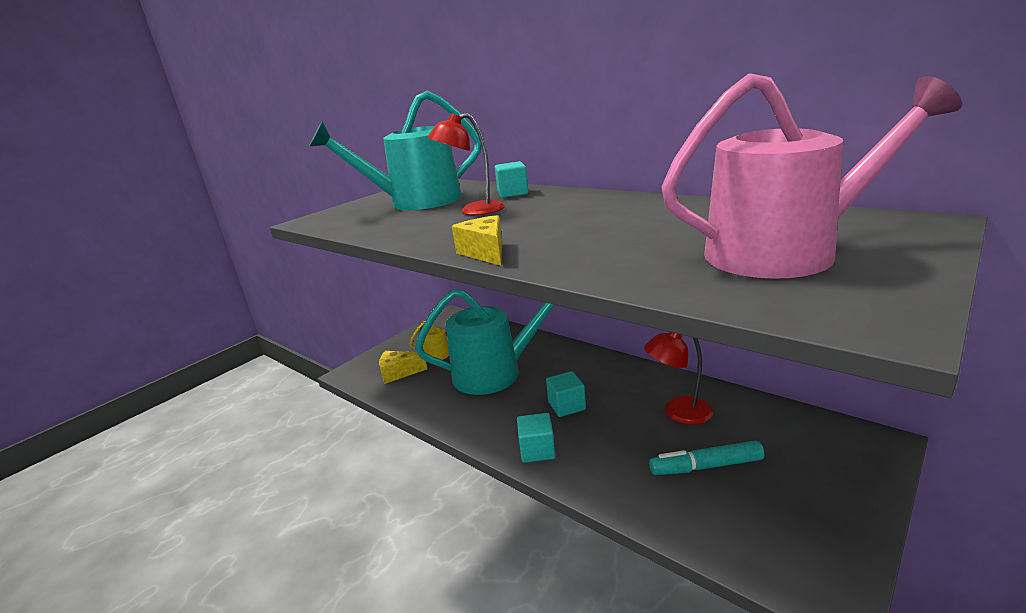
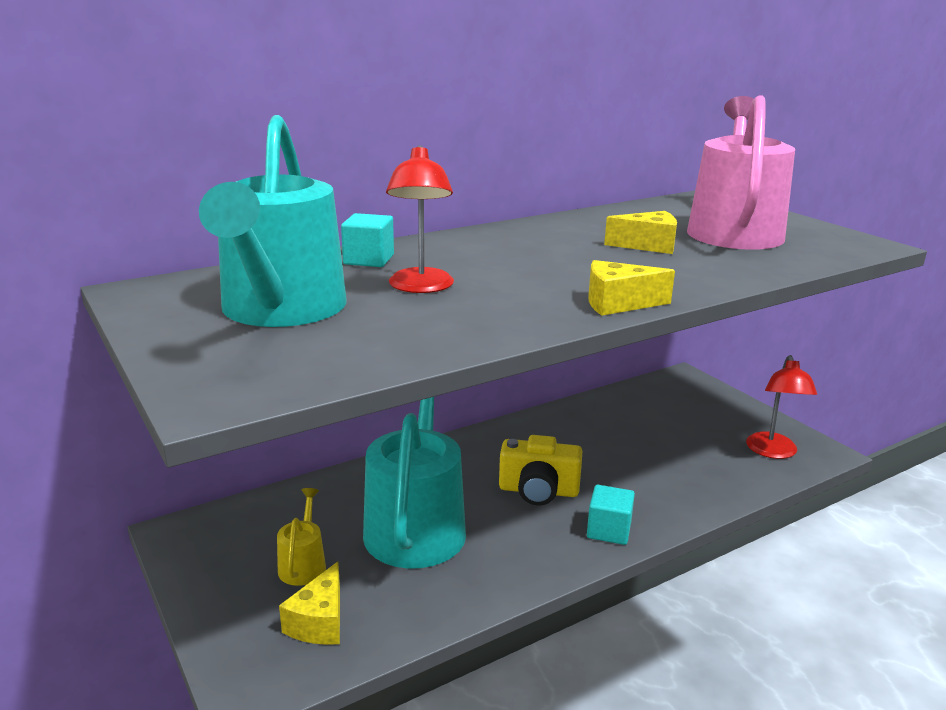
camera: 75 degrees left, 0 degrees up
(566, 406) = (538, 491): turquoise cube -> yellow camera
(656, 235) = (648, 245): none -> yellow cheese
(678, 413) = (597, 435): red lamp -> red lamp (773, 452)
(705, 466) = (679, 448): turquoise marker -> none

